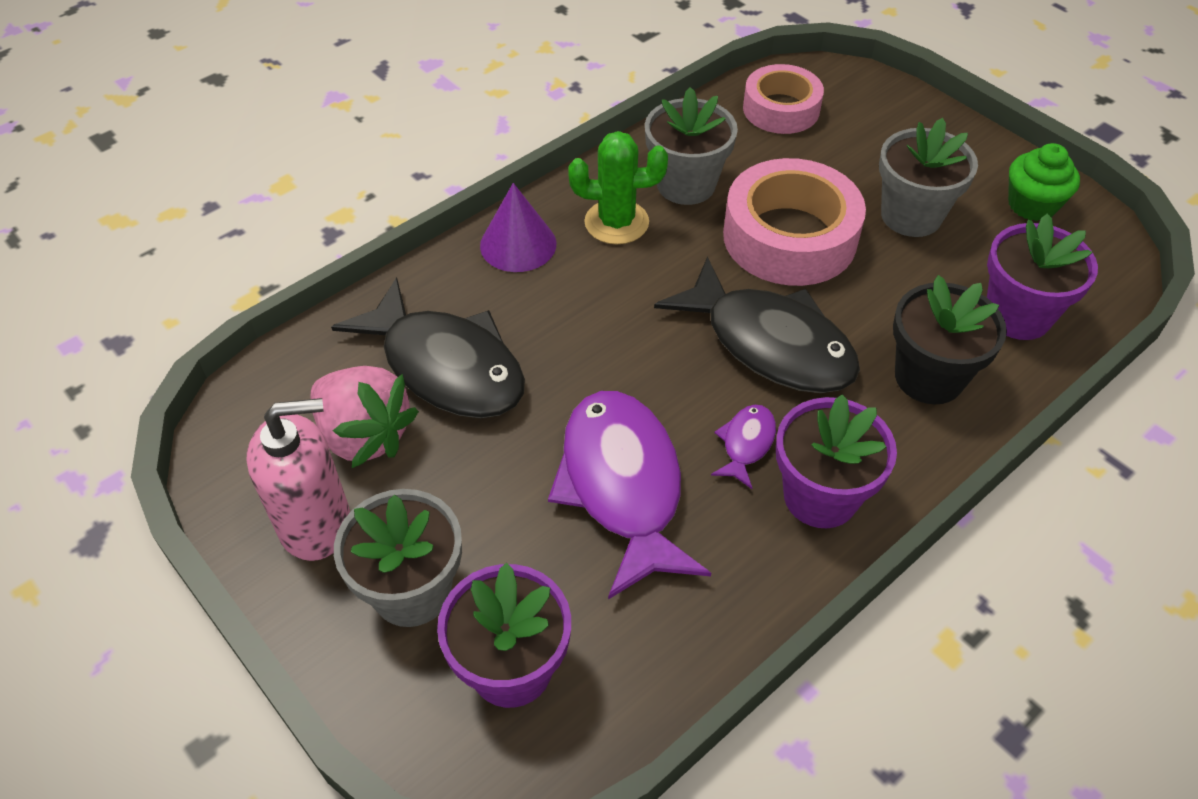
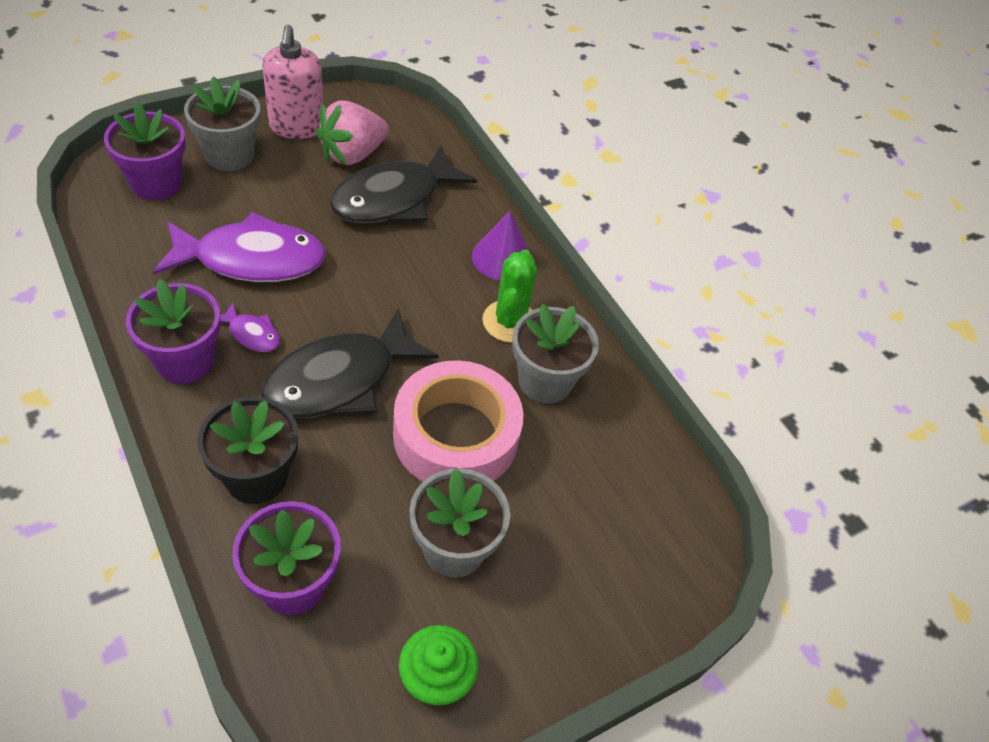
camera: 95 degrees right, 0 degrees up
(781, 109) = (642, 493): pink tape -> none

